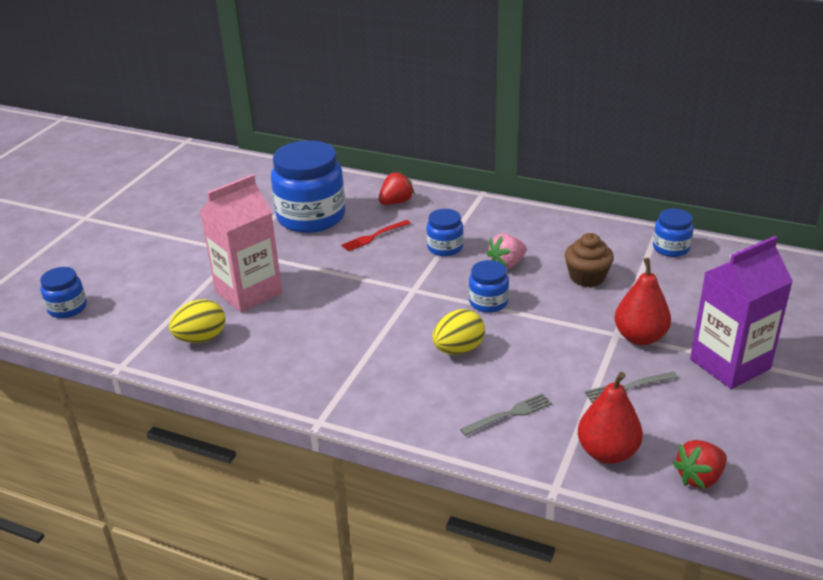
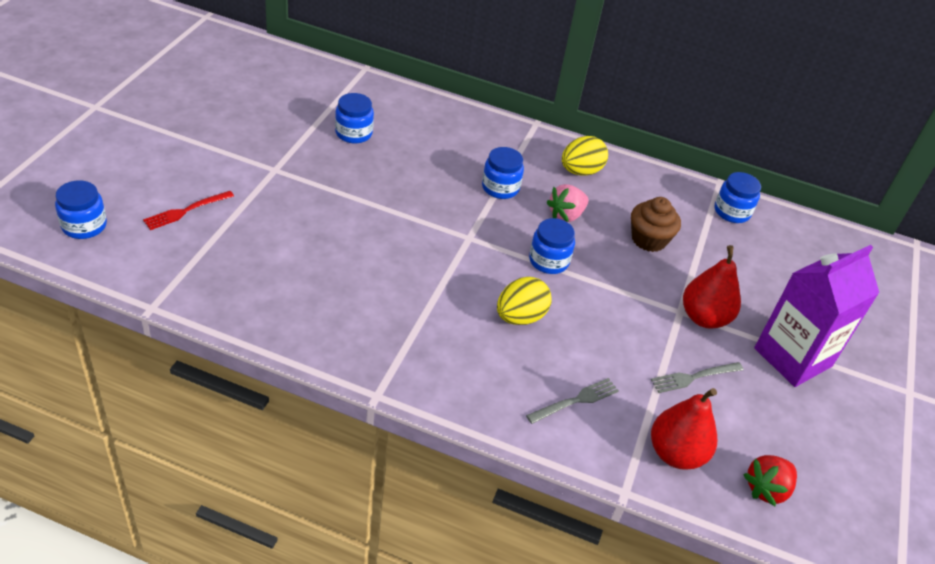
camera: 10 degrees left, 10 degrees up
(201, 338) = (241, 279): yellow egg -> yellow egg (580, 171)
(248, 292) = (290, 224): pink carton -> none
(311, 217) = (353, 133): blue jar -> blue jar, size x0.49
(373, 237) = (423, 166): red fork -> red fork (185, 211)
(396, 202) = (445, 124): red strawberry -> none

